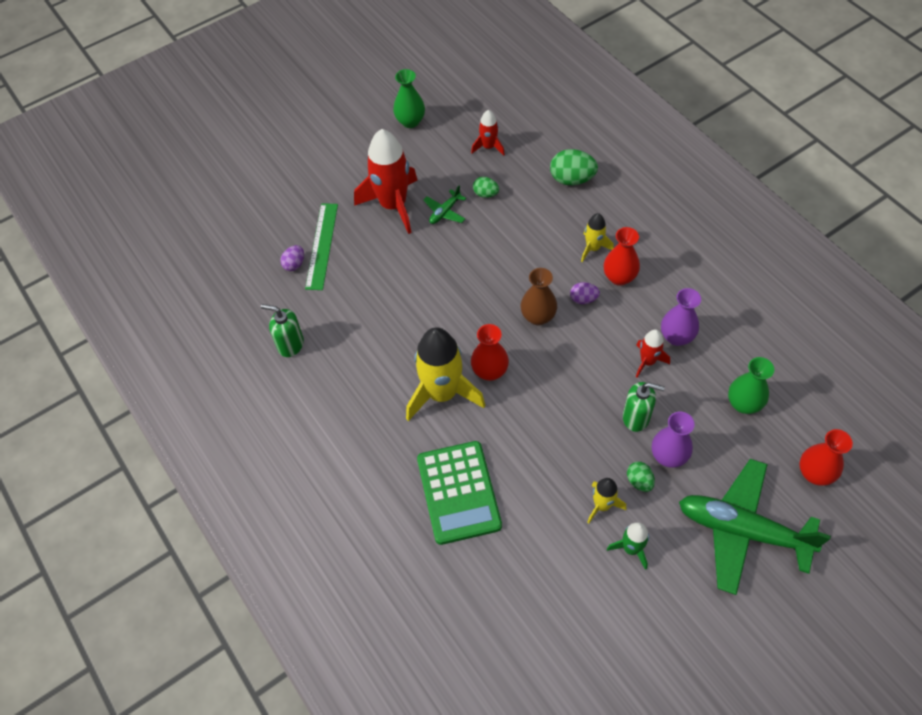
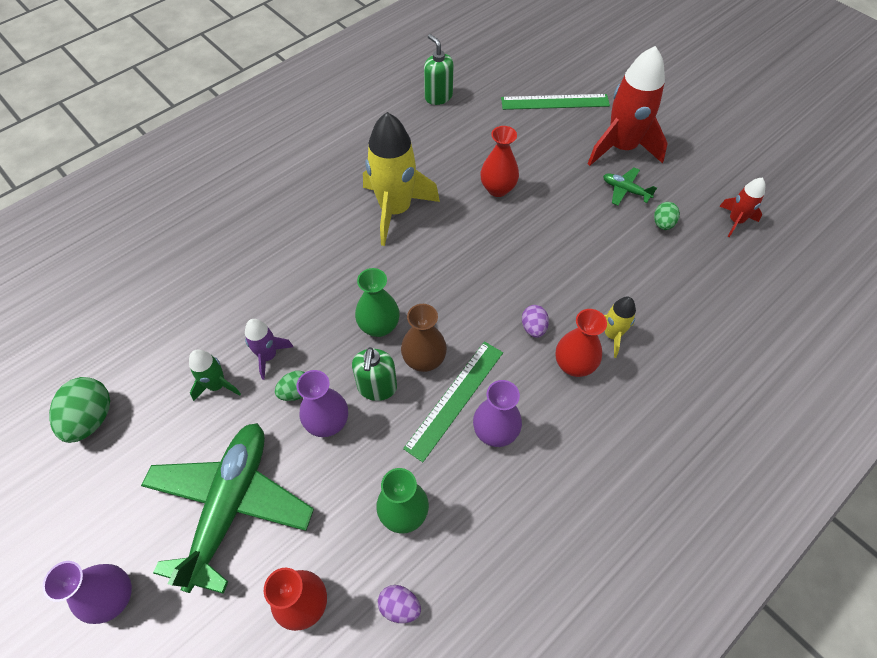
camera: 80 degrees right, 0 degrees up
(290, 344) = (438, 97): green soap dispenser -> green soap dispenser turned 45 degrees counterclockwise
(294, 264) = (528, 87): purple egg -> purple egg (399, 606)
(410, 121) = (745, 148): green vase -> green vase (379, 326)
(459, 492) = (287, 233): green calculator -> none
(489, 371) = (425, 246): red vase -> red vase (497, 189)
(538, 317) = (501, 284): brown vase -> brown vase (424, 360)
(572, 179) = (715, 308): green egg -> green egg (91, 419)
(602, 505) = (268, 356): yellow rocket -> purple rocket
(647, 361) = (454, 399): red rocket -> green ruler
(822, 616) = (114, 597): none -> purple vase

